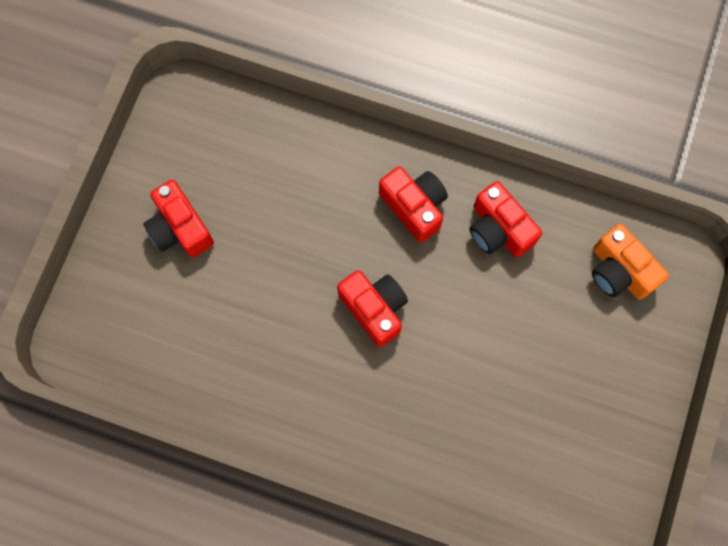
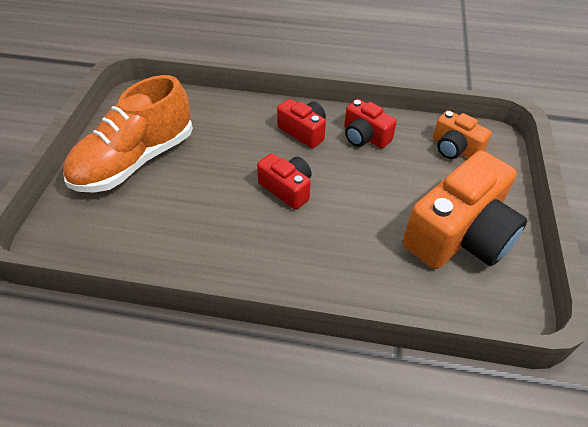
camera: 10 degrees left, 25 degrees down
(180, 228) = (135, 161): red camera -> orange shoe
(577, 418) = (459, 235): none -> orange camera

